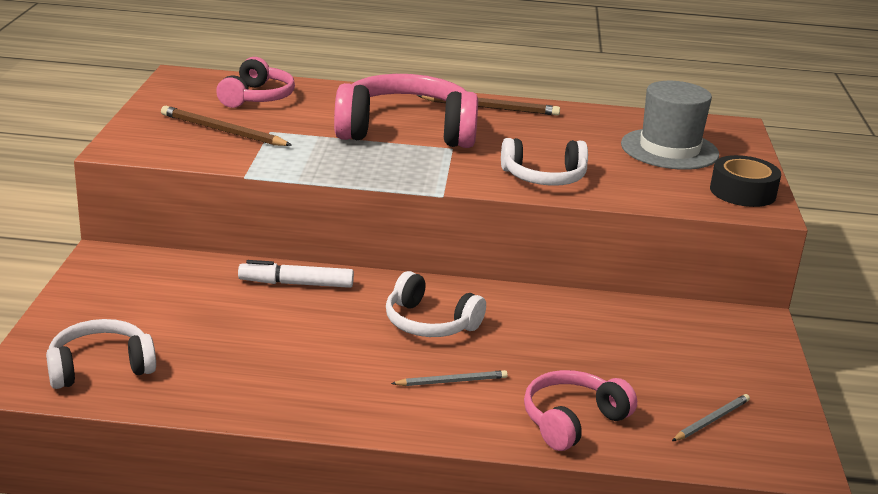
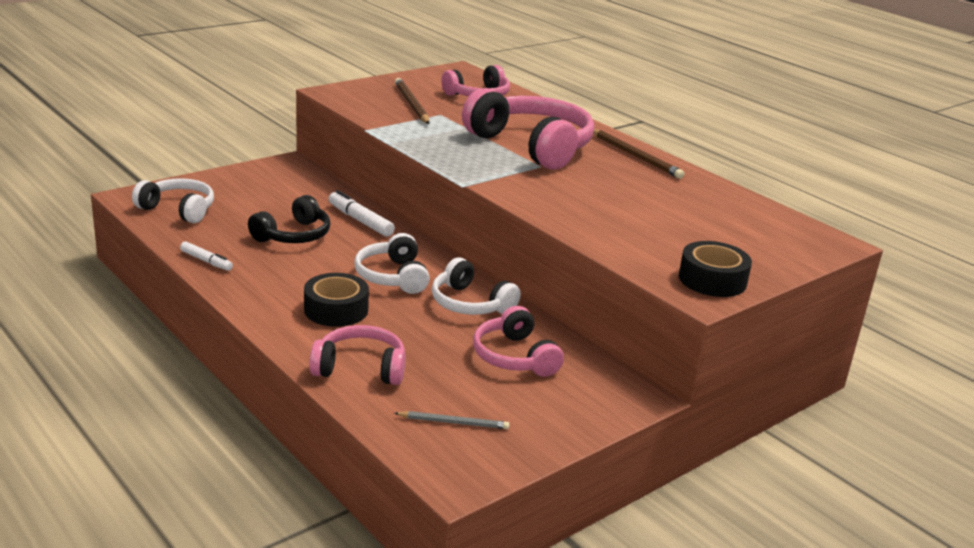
camera: 45 degrees right, 0 degrees up
(248, 405) = (206, 261): none -> white marker
(270, 331) = (293, 235): none -> black headphones
(451, 381) = (336, 310): grey pencil -> black tape
(544, 177) = (564, 206): white headphones -> white headphones (470, 303)
(641, 339) = (515, 357): none -> pink headphones
(669, 149) = (721, 232): grey hat -> none

